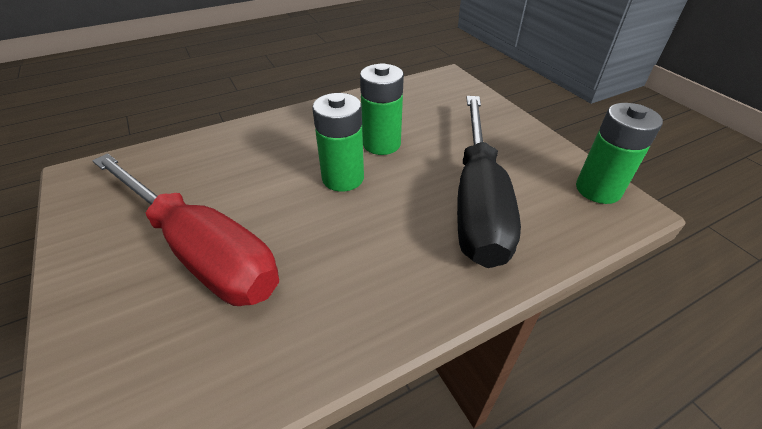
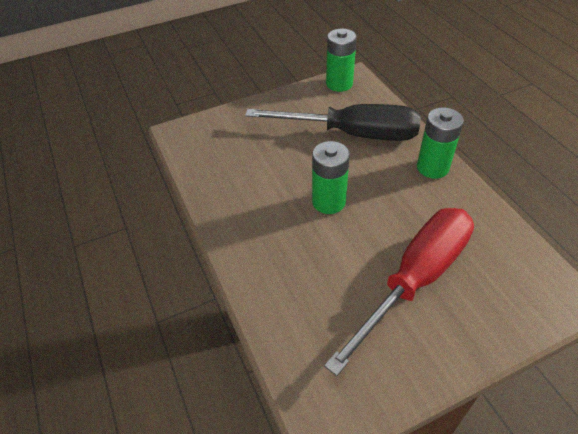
camera: 85 degrees left, 5 degrees up
(381, 144) = (283, 179): green battery -> green battery (432, 167)

